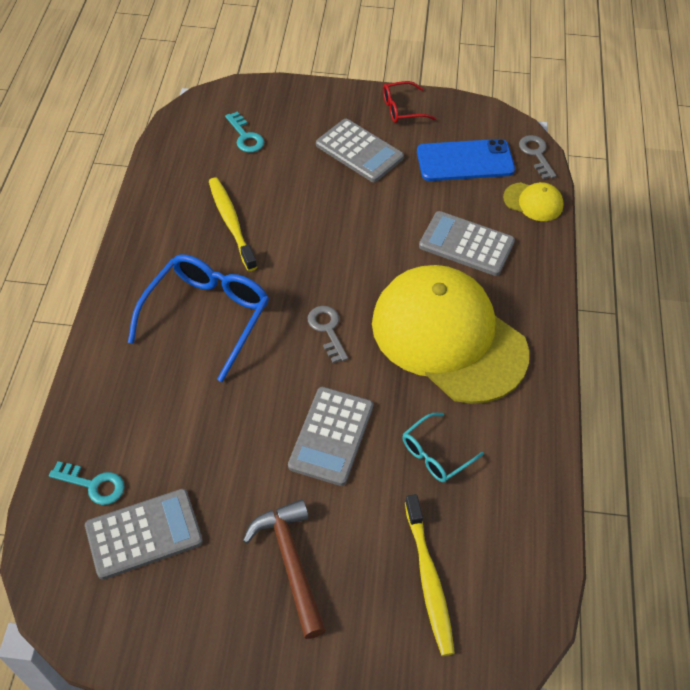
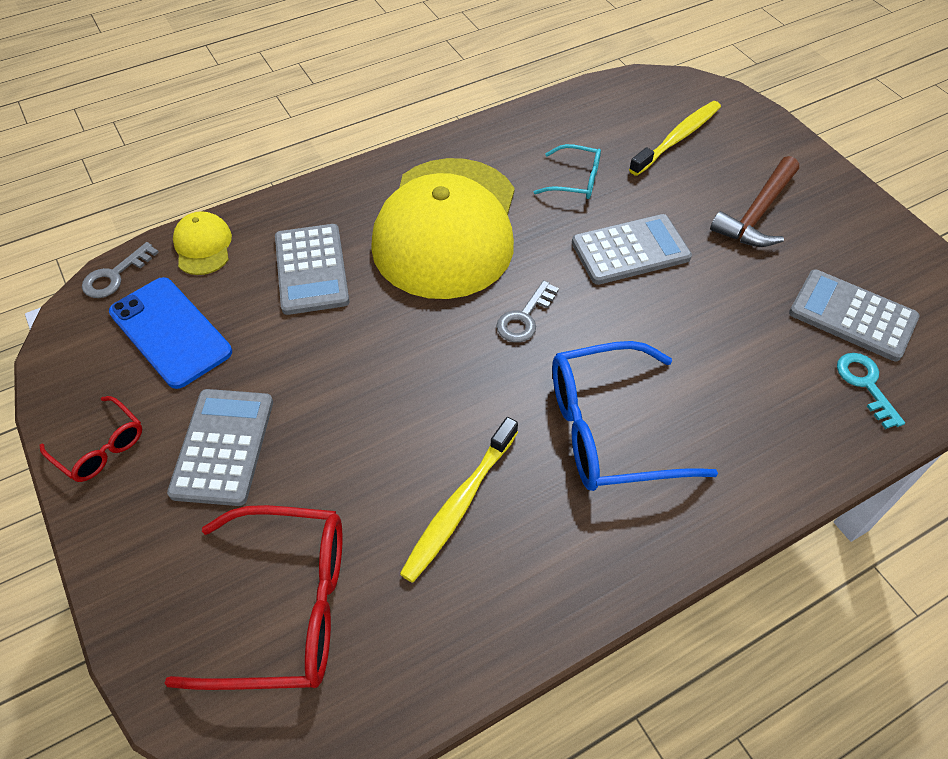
camera: 125 degrees left, 0 degrees up
(245, 137) = (285, 607): turquoise key -> red glasses

